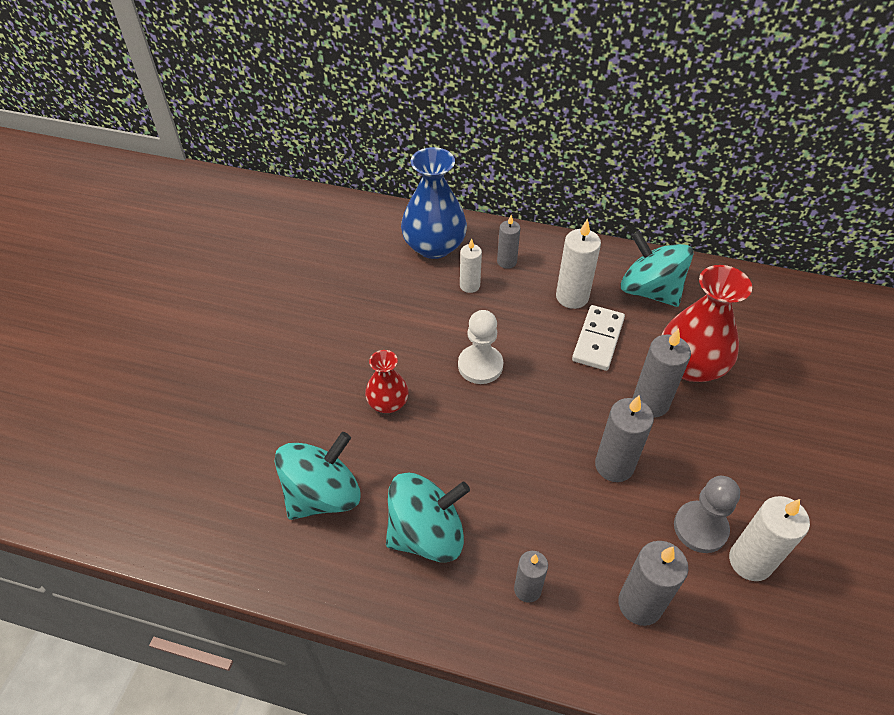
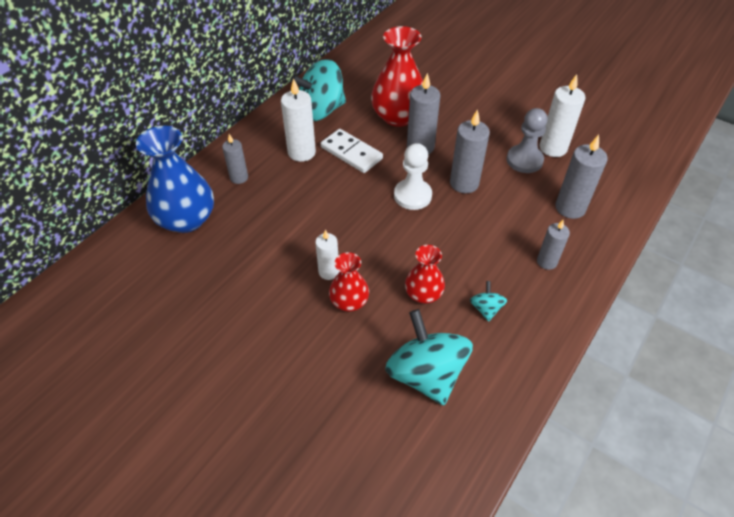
camera: 70 degrees left, 0 degrees up
(423, 466) = (423, 294): none -> red vase
(426, 534) = (486, 309): turquoise spinning top -> turquoise spinning top, size x0.45
(469, 285) = (250, 209): white candle -> white candle (328, 272)
(480, 365) = (340, 228): white pawn -> white pawn (412, 195)

